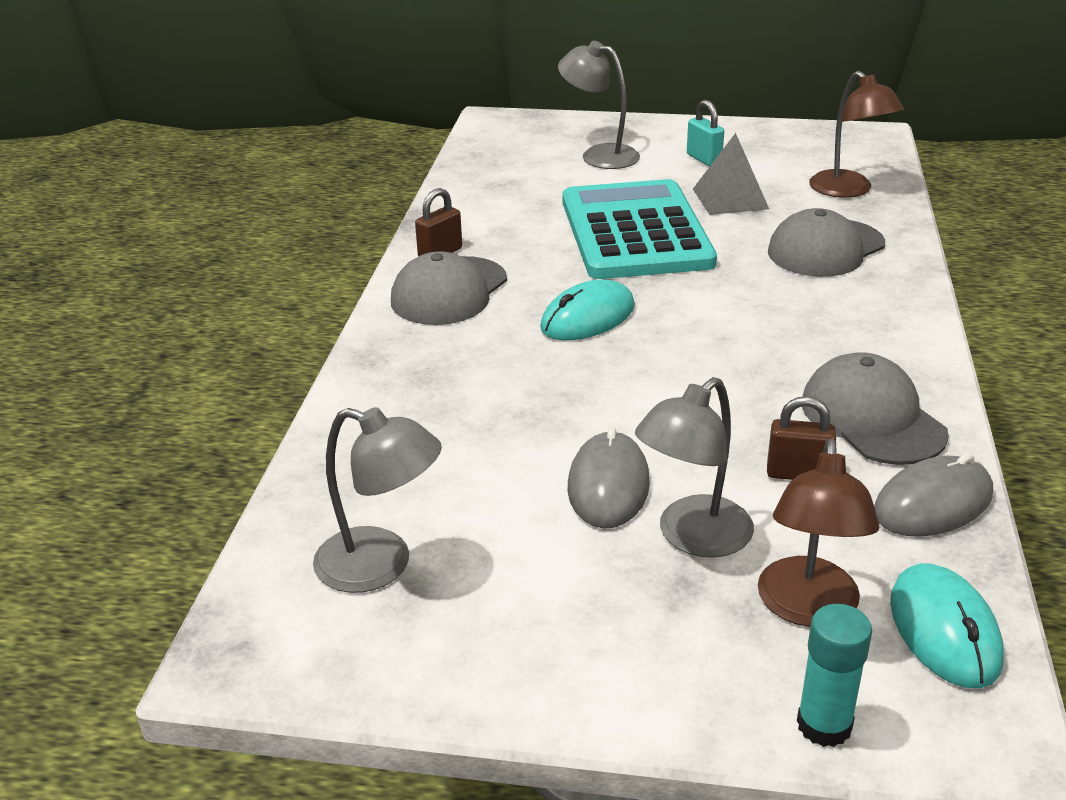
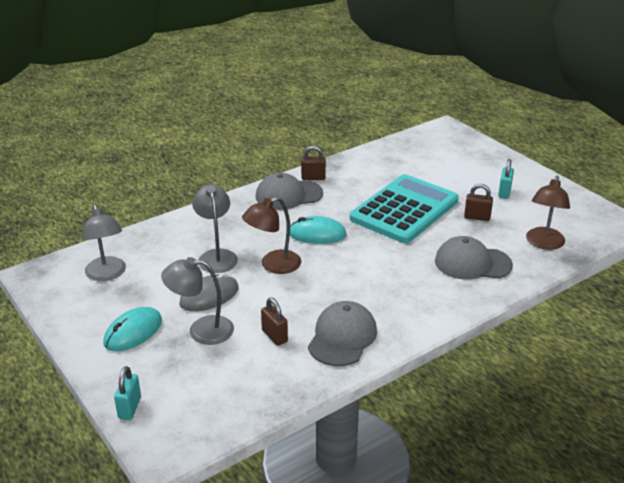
camera: 45 degrees right, 0 degrees up
(599, 155) = (459, 167): grey lamp -> grey lamp (216, 256)
(730, 199) = (477, 217): grey pyramid -> brown padlock
(808, 608) = (191, 376): brown lamp -> brown lamp (273, 265)
(824, 725) = (129, 408): turquoise glue stick -> turquoise padlock
(933, 503) = (298, 379): grey mouse -> none
(944, 630) = (216, 415): turquoise mouse -> turquoise mouse (133, 332)

